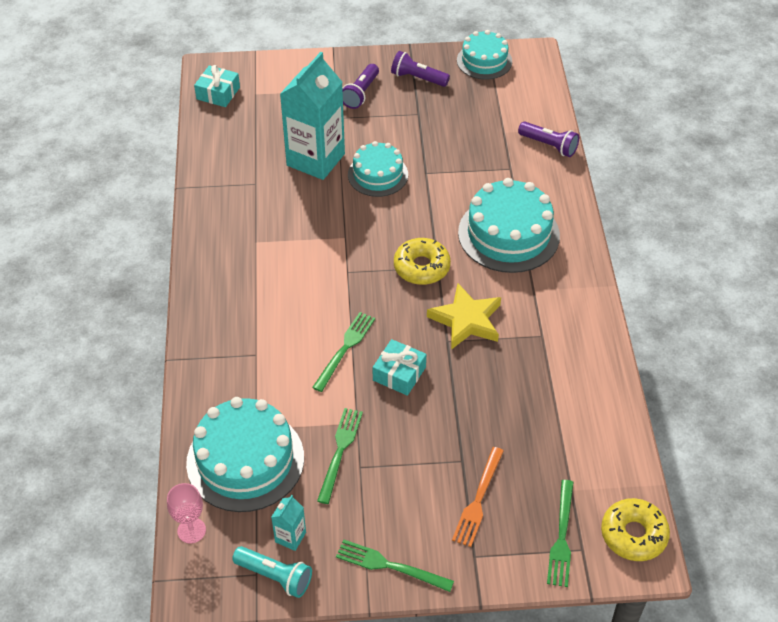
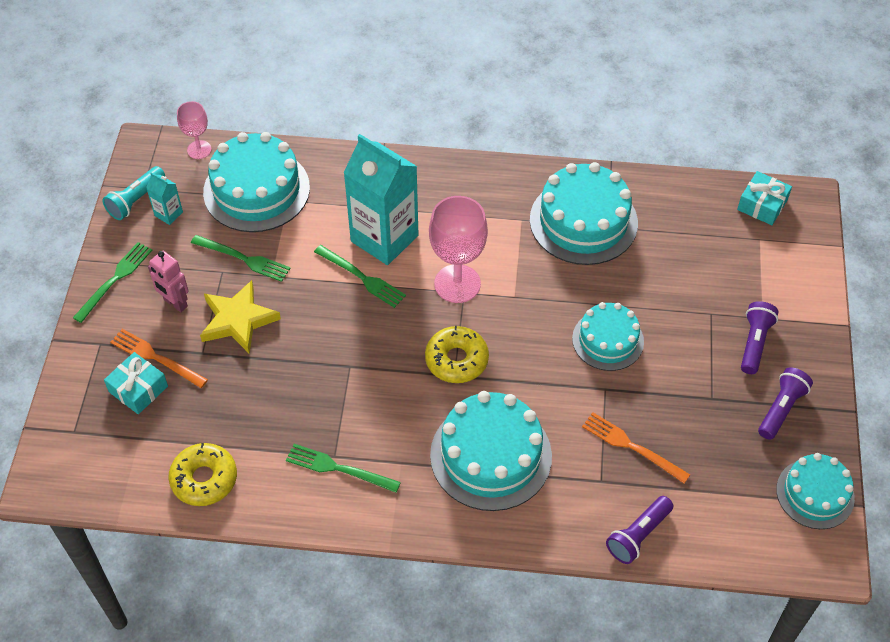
camera: 100 degrees right, 5 degrees up
(251, 200) = (583, 221): none -> turquoise cake
(315, 159) = (640, 284): turquoise carton -> turquoise carton (384, 238)
(338, 277) = (457, 284): none -> pink goblet
(361, 93) = (754, 343): purple flashlight -> purple flashlight turned 75 degrees clockwise
(399, 374) = (319, 318): turquoise gift -> turquoise gift (138, 389)
(408, 499) = (175, 303): none -> pink robot
(466, 320) = (373, 388): yellow star -> yellow star (238, 320)
(474, 154) = (631, 446): none -> orange fork
(561, 537) = (92, 417): green fork -> green fork (338, 468)
(633, 534) = (72, 480): yellow donut -> yellow donut (204, 479)

